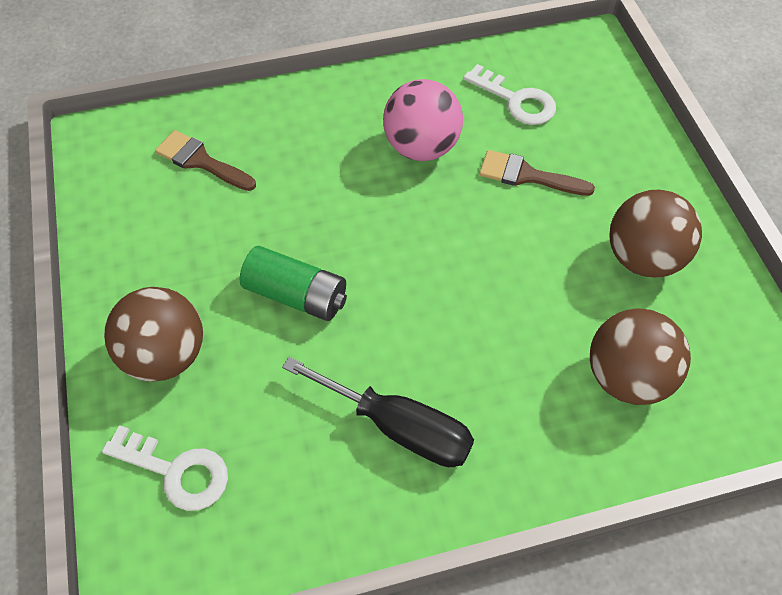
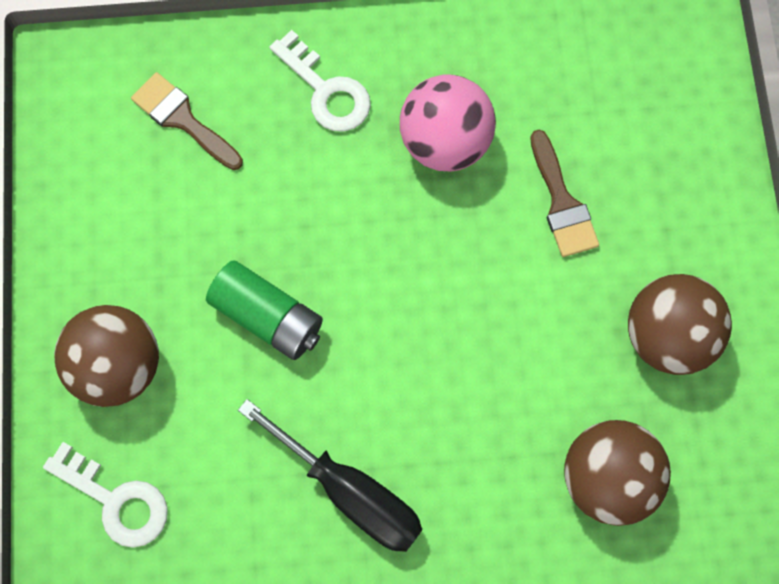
camera: 10 degrees right, 15 degrees up
(516, 101) = (575, 92): white key -> white key (326, 91)
(527, 175) = (562, 203): brown brush -> brown brush turned 135 degrees counterclockwise

